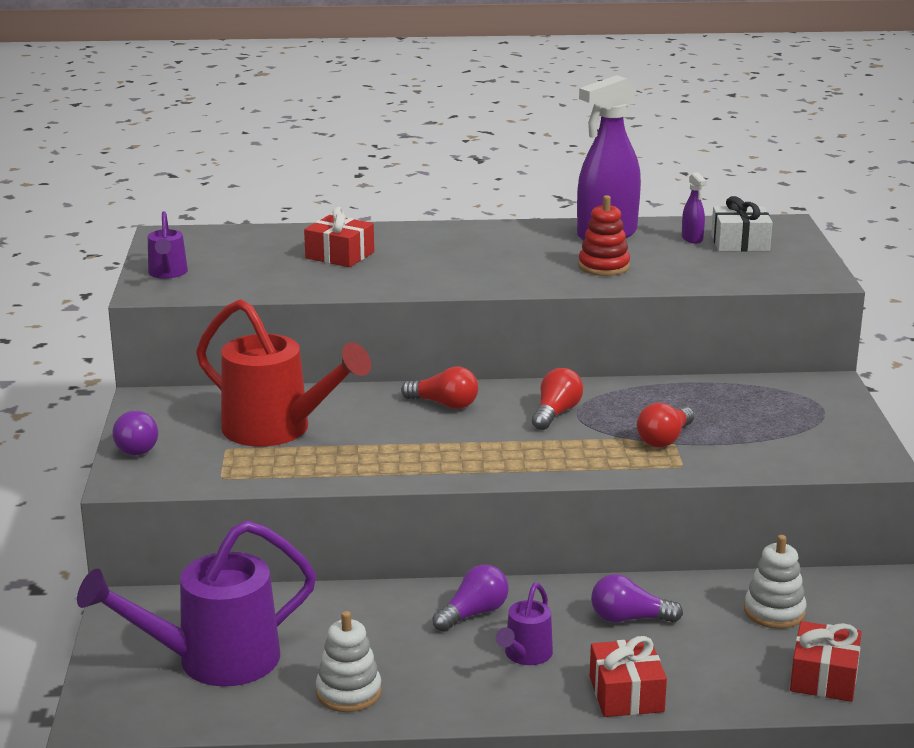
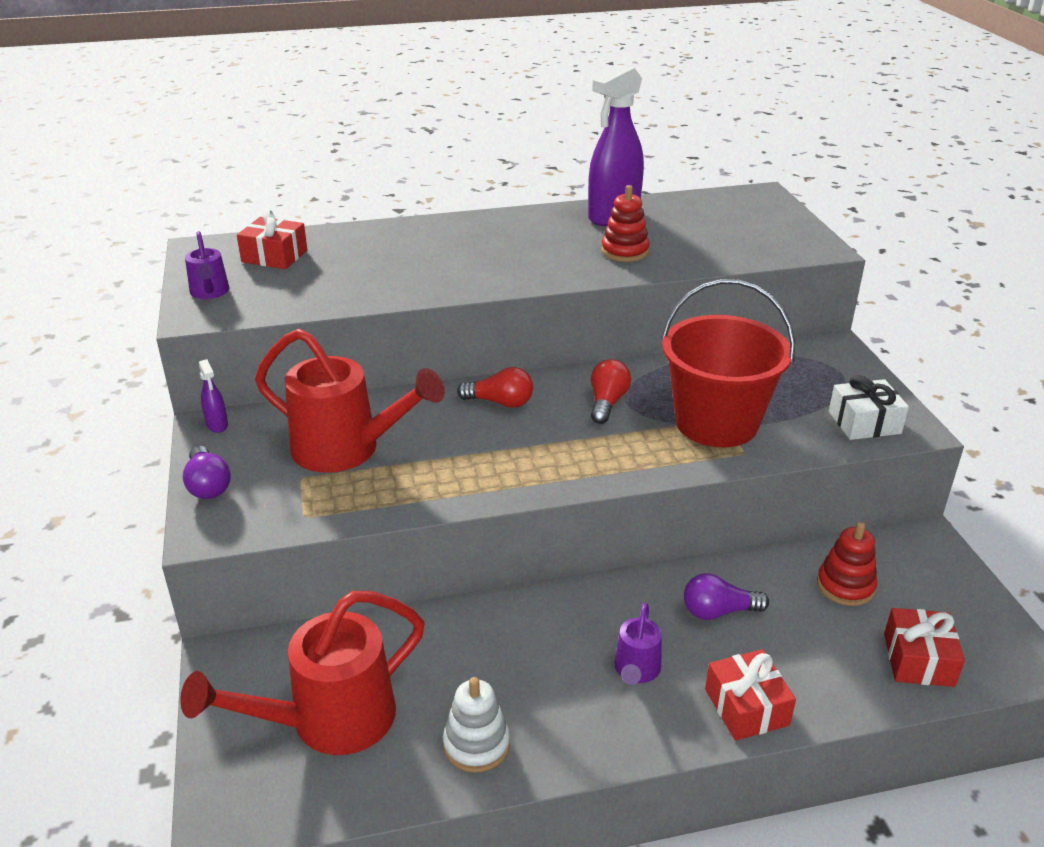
camera: 10 degrees left, 10 degrees up
(213, 661) = (328, 721): purple watering can -> red watering can
(340, 255) = (374, 258): red gift -> red gift (274, 256)
(473, 613) = (571, 624): purple light bulb -> none
(664, 439) = (716, 423): red light bulb -> red bucket
(692, 239) = (690, 215): purple spray bottle -> purple spray bottle (217, 425)
(740, 243) = (734, 216): white gift -> white gift (864, 422)
(774, 612) = (845, 586): white stacking toy -> red stacking toy

